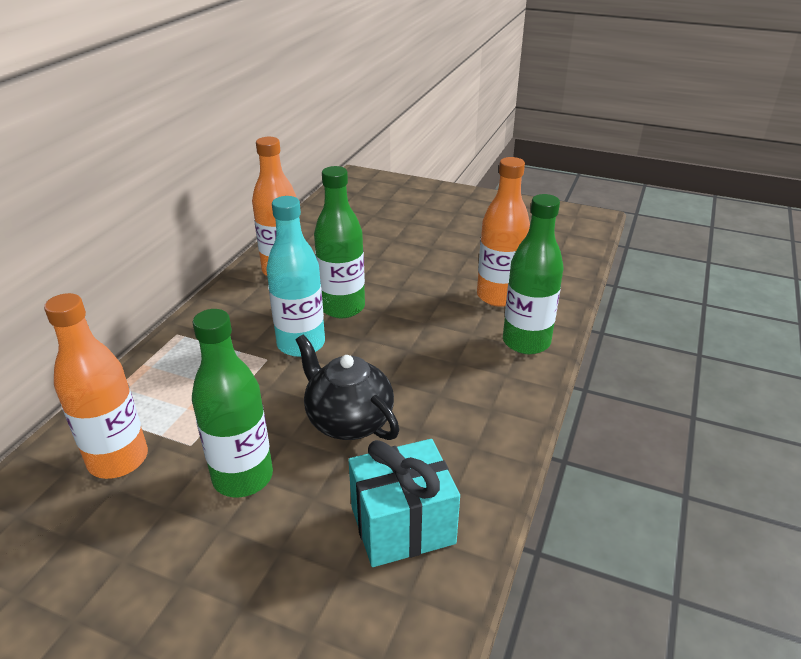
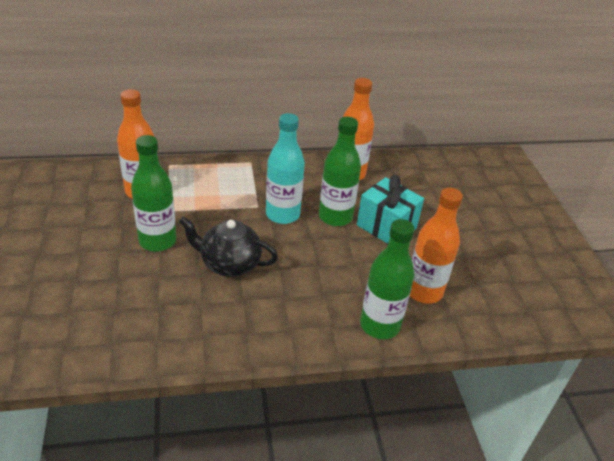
camera: 55 degrees right, 5 degrees up
(348, 421) = (229, 264): black teapot -> black teapot turned 90 degrees counterclockwise
(402, 525) = (160, 321): turquoise gift -> turquoise gift (386, 226)

